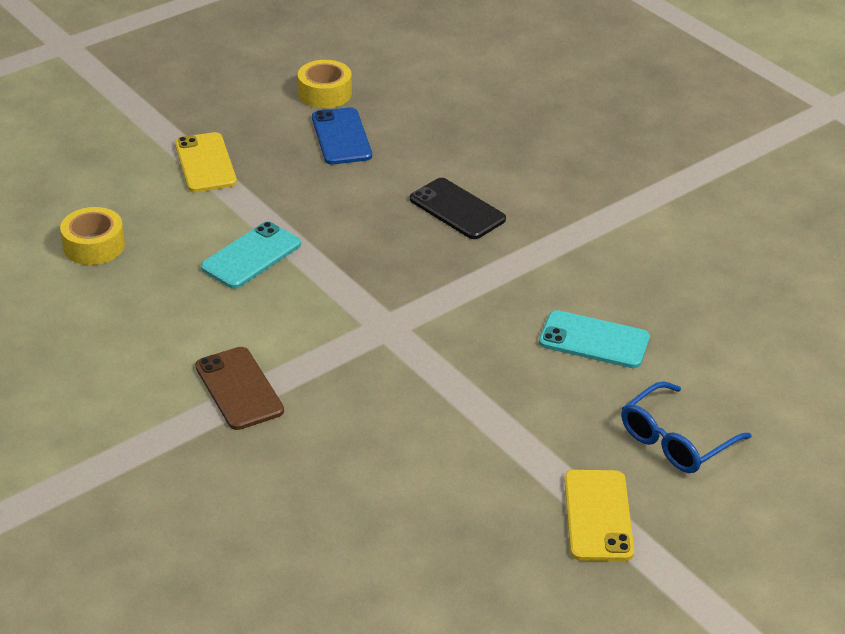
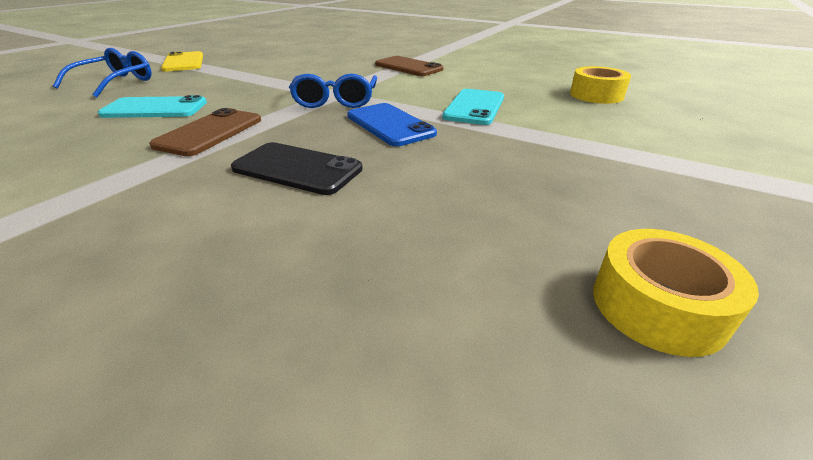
camera: 160 degrees right, 5 degrees down
(205, 163) = (628, 156): yellow phone -> none
(341, 137) = (520, 223): blue phone -> blue phone (390, 125)
(390, 307) = (335, 101): none -> blue glasses
(527, 276) = (210, 132): none -> brown phone

